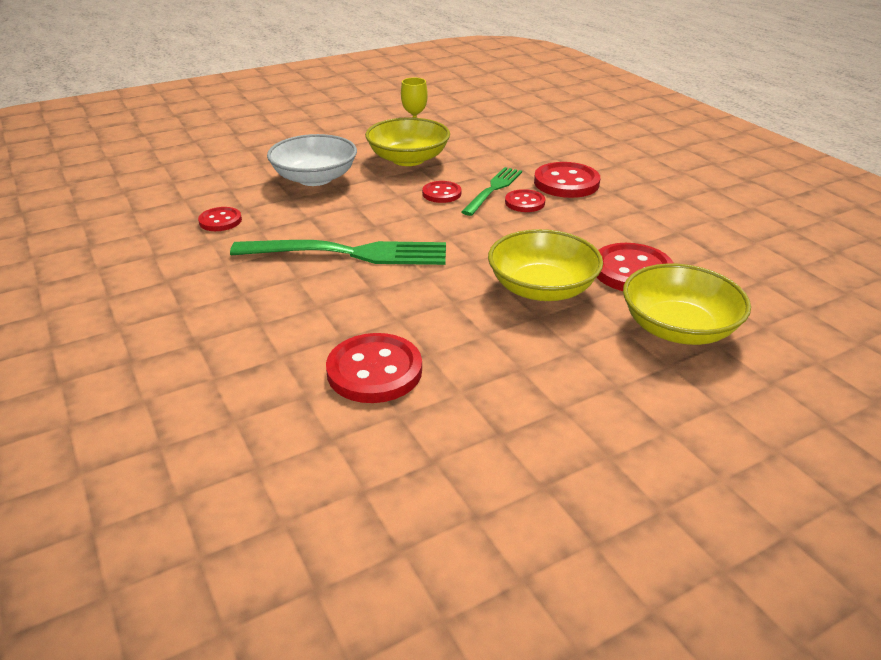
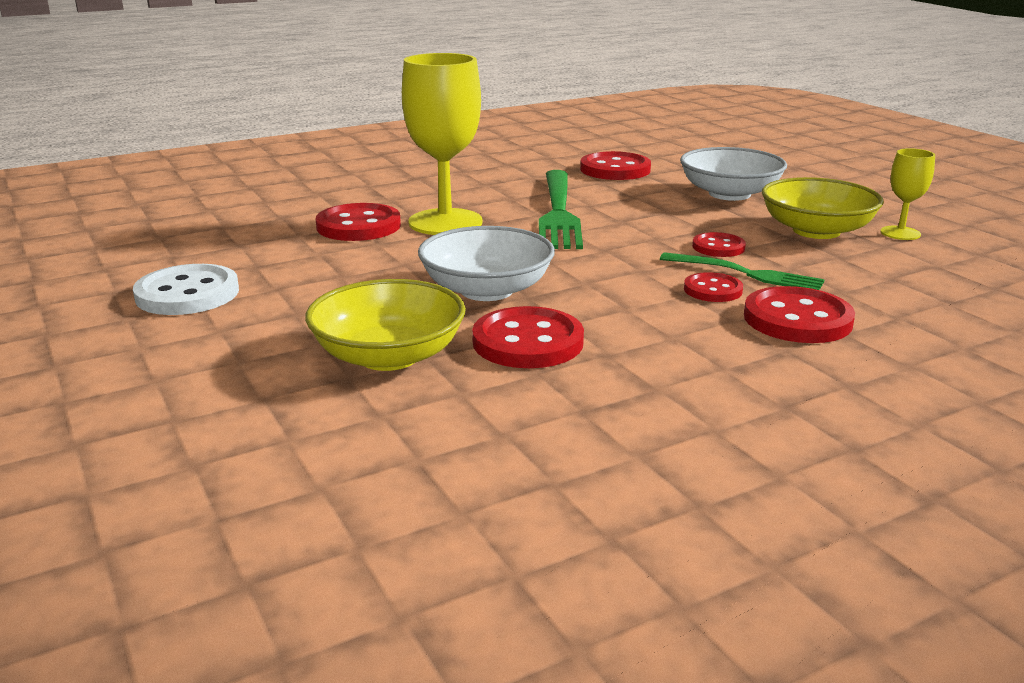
camera: 90 degrees right, 10 degrees down
(220, 221) = (615, 169): red button -> red button, size x1.71
(369, 314) = (445, 222): none -> yellow goblet
(542, 288) = (487, 290): yellow bowl -> white bowl
(589, 472) = (187, 294): none -> white button

